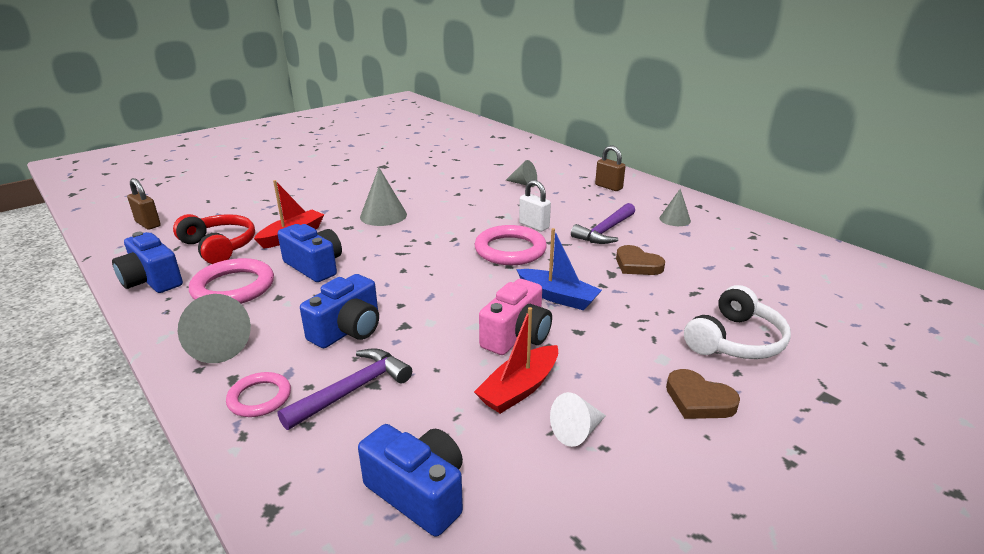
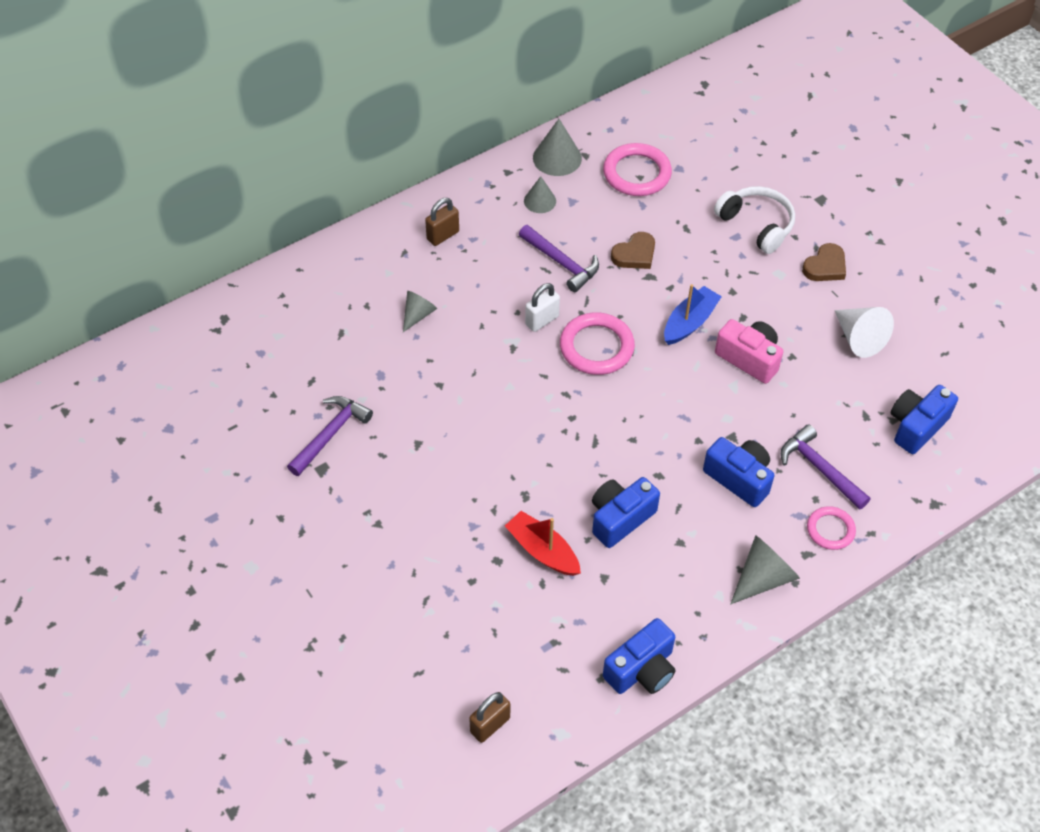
camera: 85 degrees left, 25 degrees up
(219, 247) = (565, 622): red headphones -> none
(233, 287) = (660, 586): pink ring -> pink ring (637, 173)
(383, 215) = (496, 461): grey cone -> grey cone (557, 158)
(411, 166) = (330, 434): none -> purple hammer
(519, 389) = (816, 364): red boat -> none
(577, 431) = (859, 338): white cone -> white cone, size x1.55

